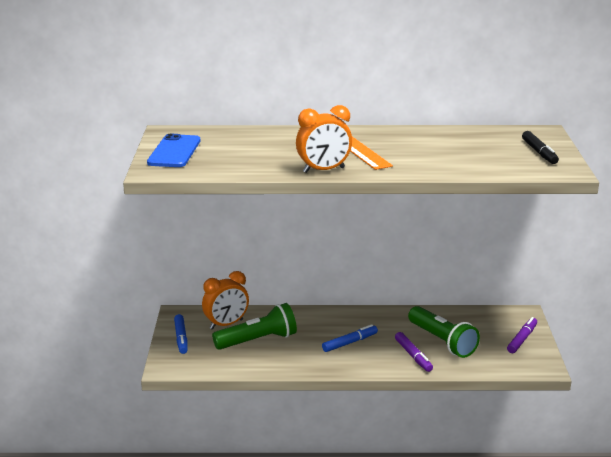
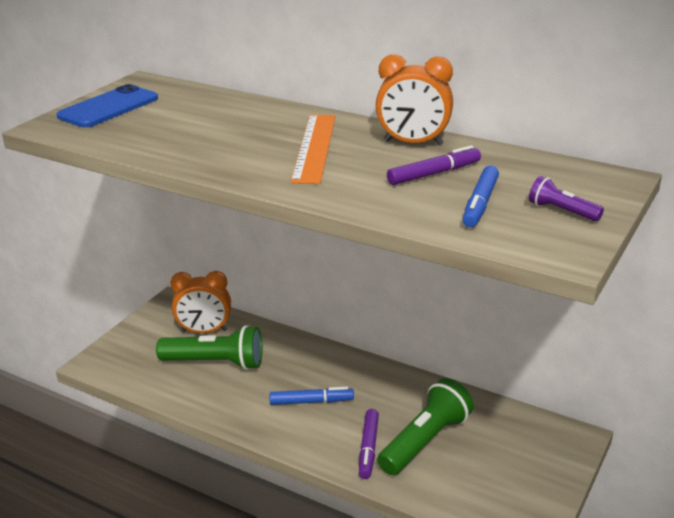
camera: 30 degrees right, 5 degrees up
(181, 338) = (144, 332): blue marker -> blue marker (480, 203)
(324, 170) = (228, 168): orange clock -> orange clock (413, 143)
(442, 341) = (425, 441): green flashlight -> green flashlight turned 135 degrees counterclockwise
(522, 339) = (536, 476): purple marker -> purple marker (433, 174)
(539, 152) = (561, 211): black marker -> purple flashlight

